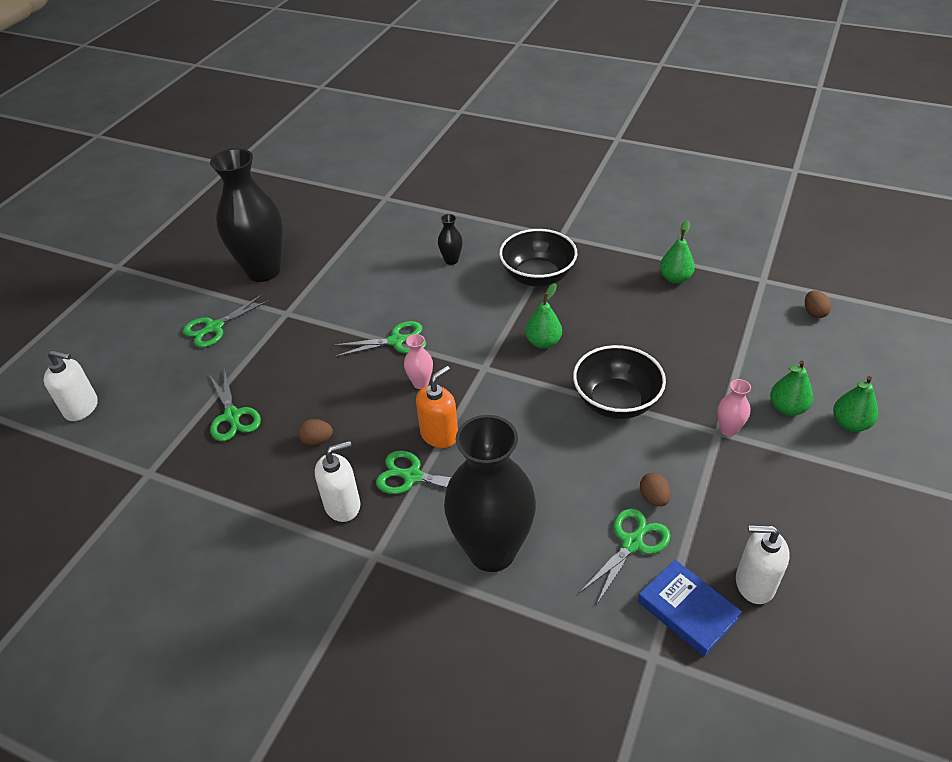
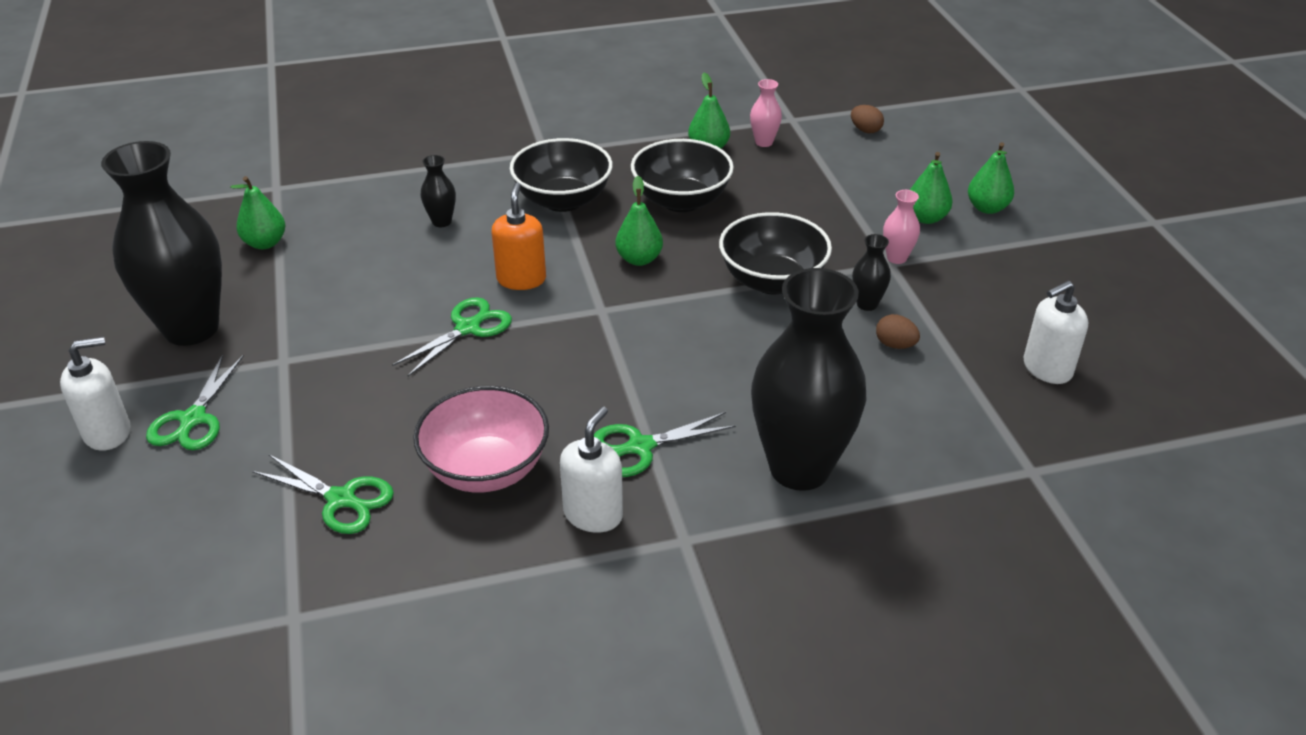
camera: 40 degrees left, 5 degrees down
(82, 408) = (89, 602): white soap dispenser -> white soap dispenser (108, 432)
(317, 440) = (486, 469): brown egg -> pink bowl
(346, 233) = (265, 243): none -> green pear
(420, 383) = (546, 356): pink vase -> pink vase (764, 142)
(439, 435) = (625, 394): orange soap dispenser -> orange soap dispenser (521, 279)
(614, 311) = (681, 201): none -> black bowl
(632, 542) = (917, 391): green scissors -> none
(666, 455) = (867, 304): none -> black vase
(687, 610) = (1019, 418): blue book -> none

